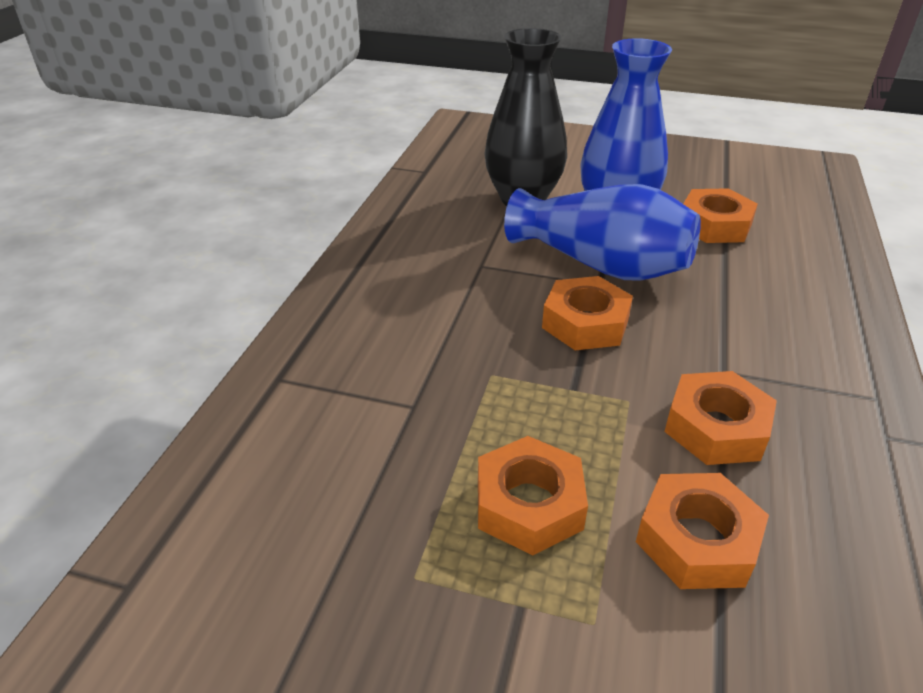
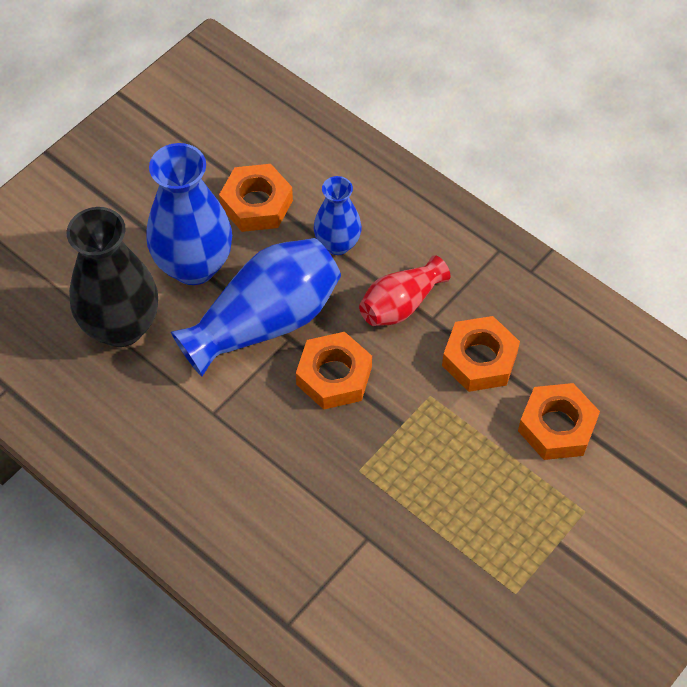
camera: 65 degrees left, 20 degrees up
(529, 504) = (490, 504): orange nut -> none
(715, 342) = (401, 304): none -> red vase
(732, 280) = (337, 244): none -> blue vase

